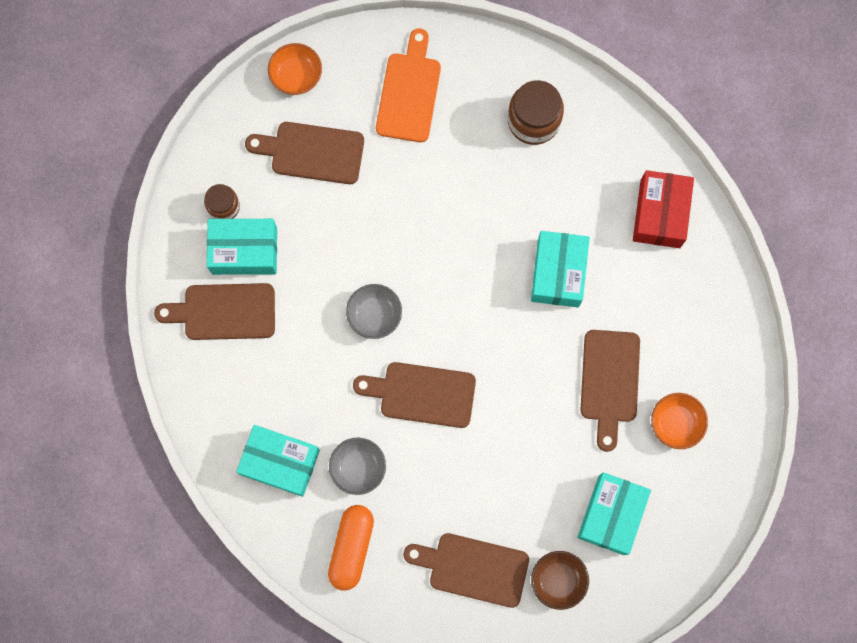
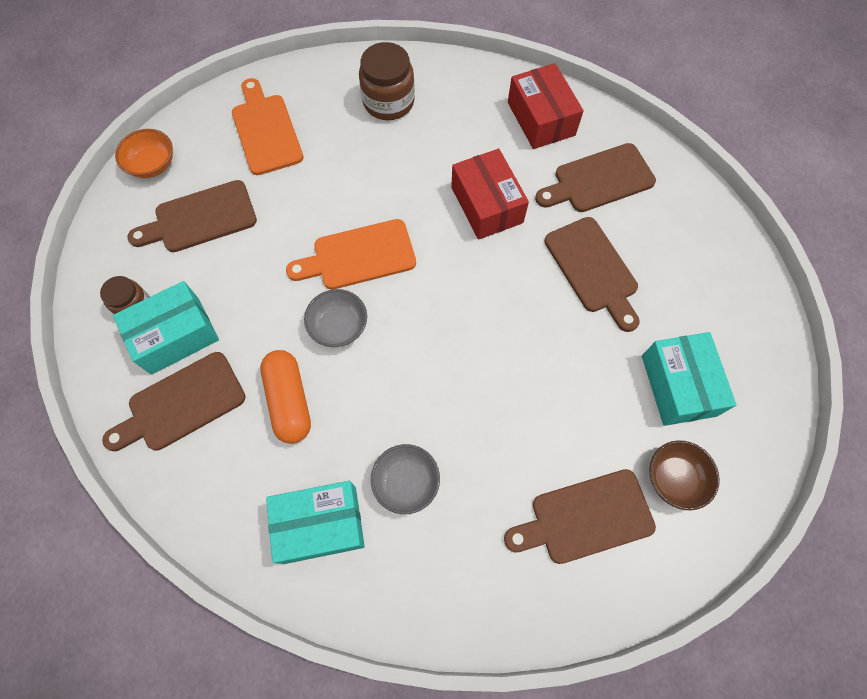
camera: 30 degrees left, 10 degrees down
(351, 547) = (447, 572): orange capsule -> orange capsule (289, 401)
(422, 394) = (428, 374): brown cutting board -> brown cutting board (599, 180)
(423, 261) = (359, 256): none -> orange cutting board
(558, 273) = (487, 205): turquoise box -> red box
(676, 423) = (675, 272): orange bowl -> none

